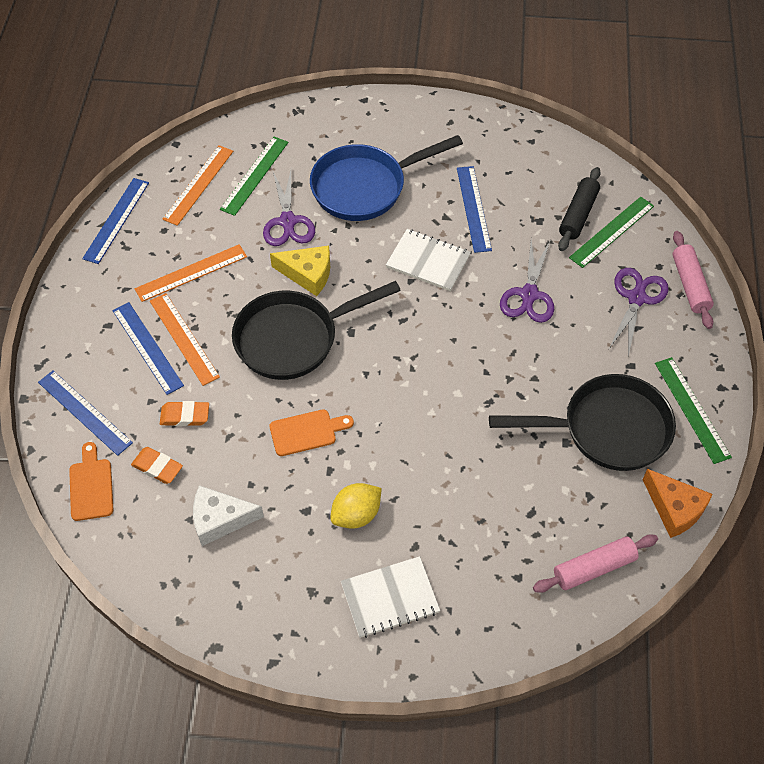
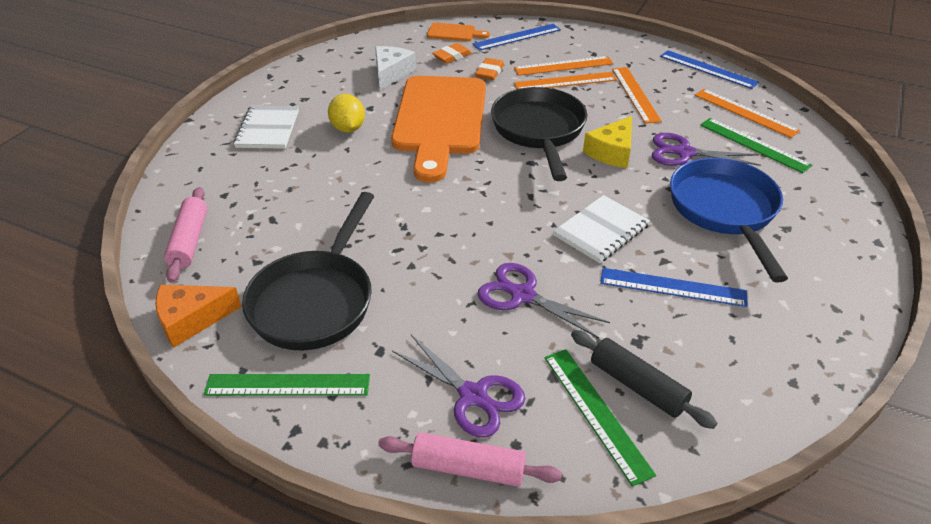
camera: 110 degrees right, 15 degrees down
(147, 347) = (563, 66): blue ruler -> orange ruler
(307, 432) = (439, 120): orange cutting board -> orange cutting board, size x2.43

